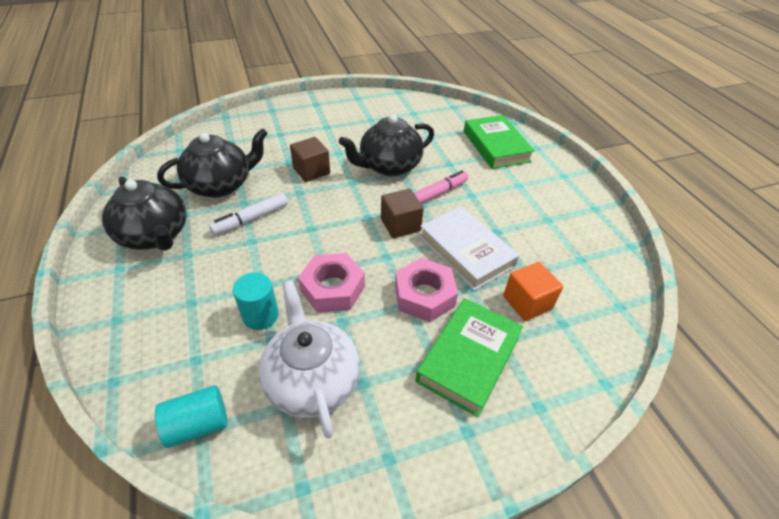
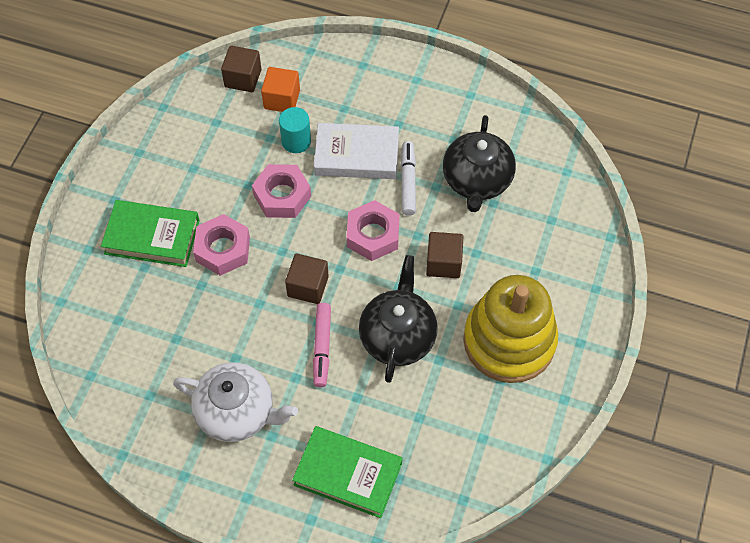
camera: 130 degrees right, 15 degrees up
(155, 235) = (439, 111): black teapot -> none
(198, 424) = (243, 78): turquoise cylinder -> brown cube
(312, 380) = (219, 143): white teapot -> white teapot (237, 412)
(321, 214) = (373, 235): none -> pink nut
(342, 125) = (509, 341): none -> yellow stacking toy
(466, 251) = (236, 312): white book -> white book (357, 155)
(469, 358) = (152, 237): green book -> green book turned 60 degrees counterclockwise
(527, 302) = (154, 312): orange cube -> orange cube (282, 99)

